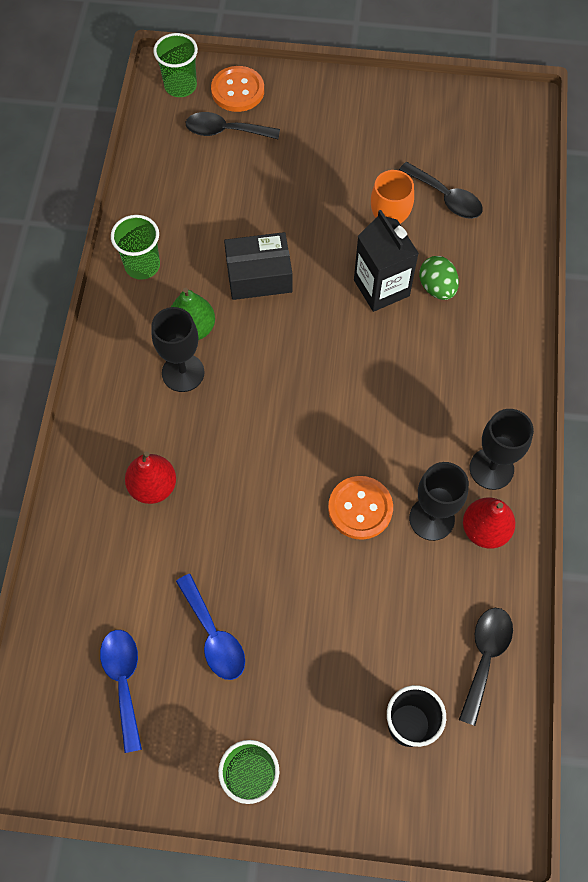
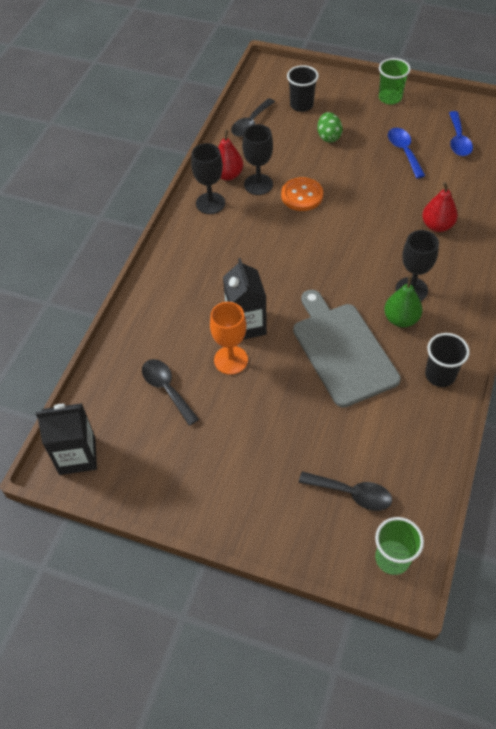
camera: 165 degrees left, 10 degrees down
(142, 265) = (440, 375): green cup -> black cup
(237, 91) = (332, 540): orange button -> none
(259, 275) = (342, 350): black box -> grey cutting board
(437, 288) = (203, 318): green egg -> green egg (328, 137)
(509, 118) = (77, 455): none -> black carton

